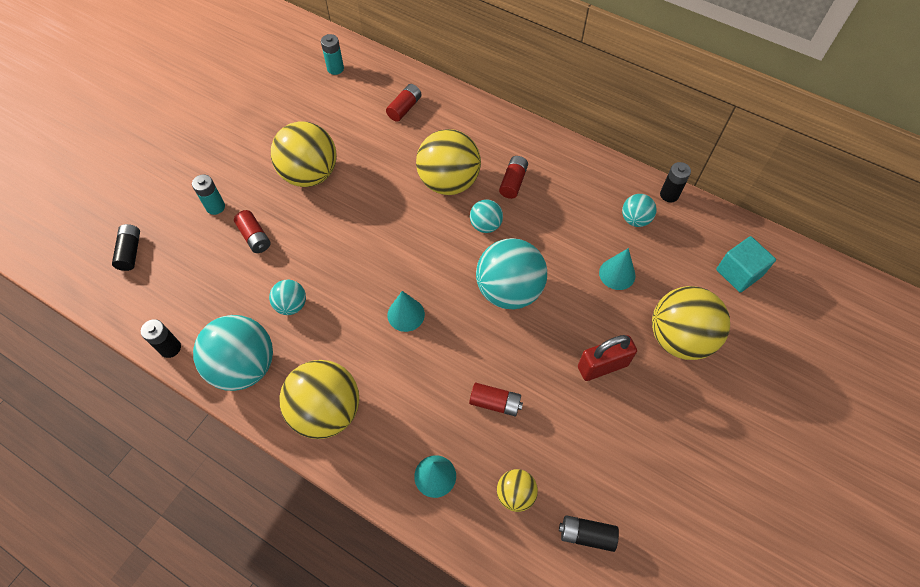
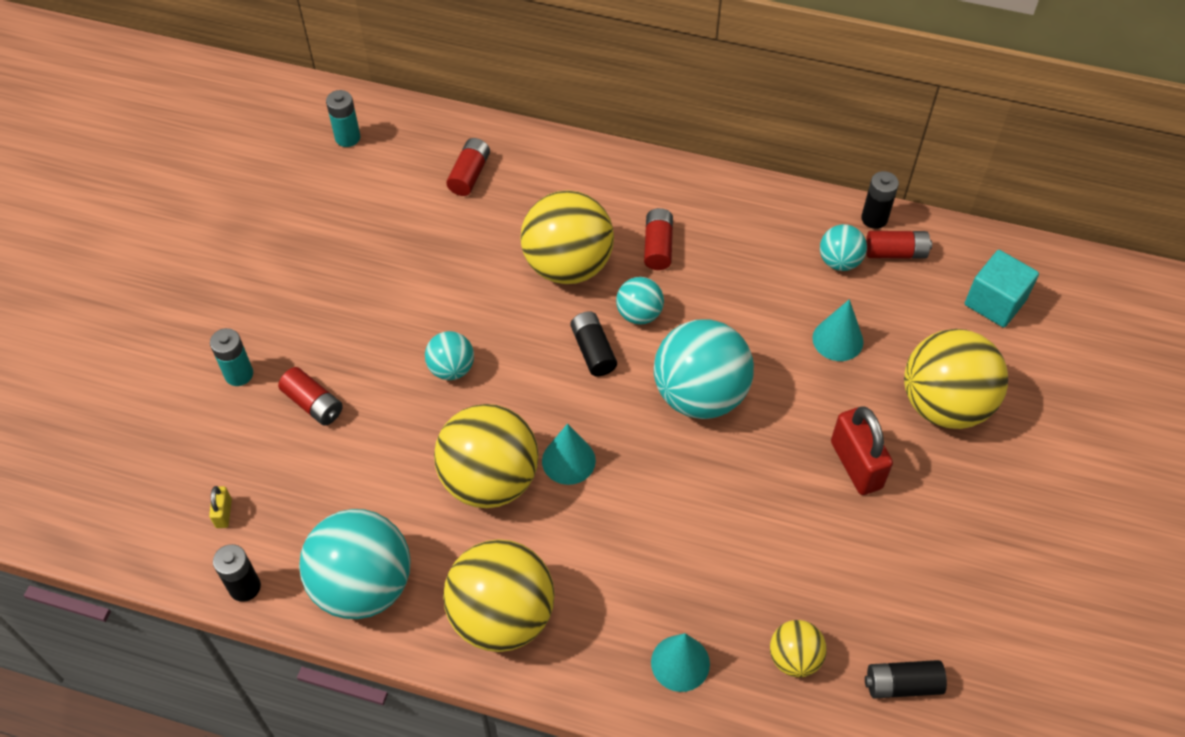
camera: 15 degrees left, 5 degrees down
(130, 252) = (133, 467): black battery -> black battery (593, 351)
(174, 296) = (223, 513): none -> yellow padlock
(291, 305) = (401, 486): turquoise ball -> turquoise ball (451, 369)
(310, 174) = (363, 297): yellow ball -> yellow ball (489, 480)
(495, 403) = (729, 548): red battery -> red battery (895, 253)
(602, 366) = (856, 465): red padlock -> red padlock turned 75 degrees counterclockwise

